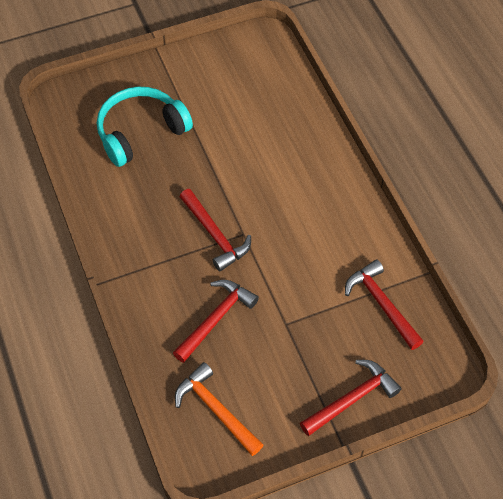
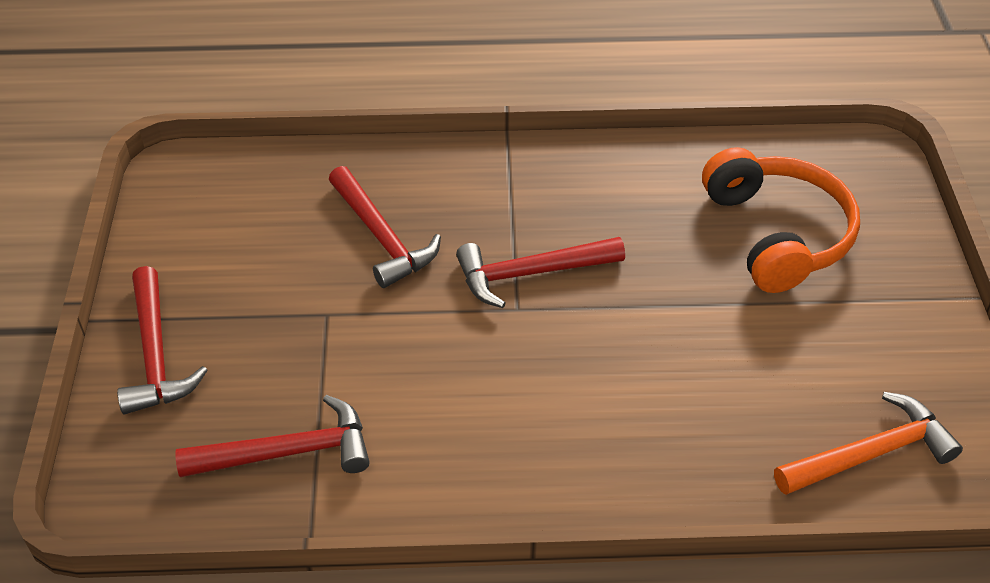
camera: 110 degrees right, 10 degrees down
(141, 132) = (777, 234): turquoise headphones -> orange headphones
(216, 410) = (243, 202): orange hammer -> orange hammer (870, 454)

